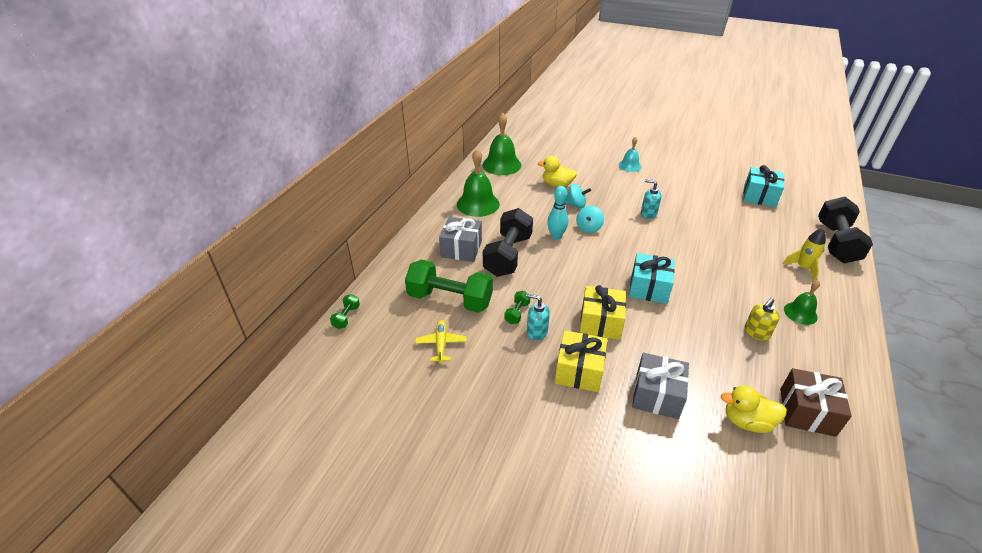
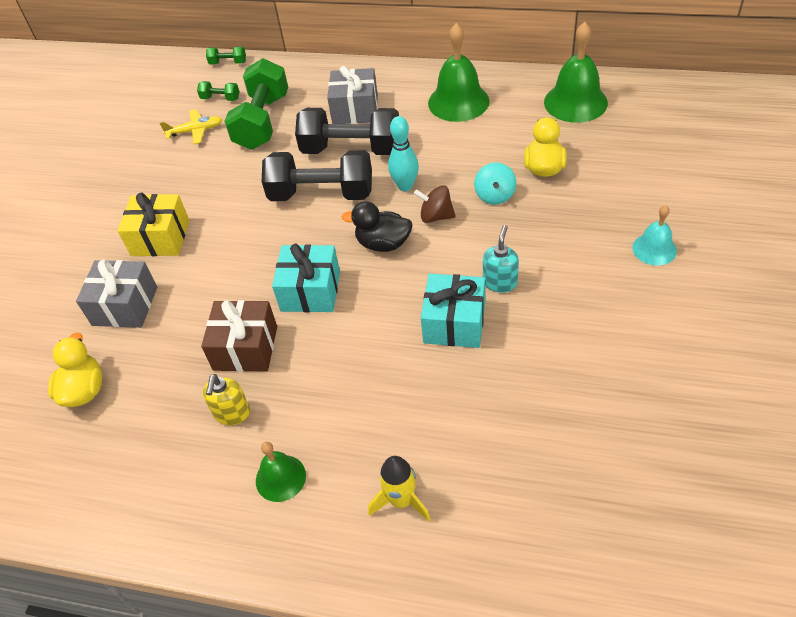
camera: 85 degrees right, 10 degrees up
(517, 313) = (246, 176): green dumbbell -> green dumbbell (220, 98)
(536, 332) = (217, 196): turquoise soap dispenser -> none
(588, 228) = (436, 216): turquoise spinning top -> brown spinning top
(600, 322) = (238, 248): yellow gift -> none
(609, 252) = (383, 244): none -> black duck
(756, 333) = (232, 413): yellow soap dispenser -> yellow soap dispenser turned 120 degrees counterclockwise
(759, 196) = (632, 455): turquoise gift -> turquoise gift (454, 323)
(807, 412) = (94, 456): brown gift -> brown gift (245, 348)
(836, 243) = (500, 578): black dumbbell -> black dumbbell (321, 194)

